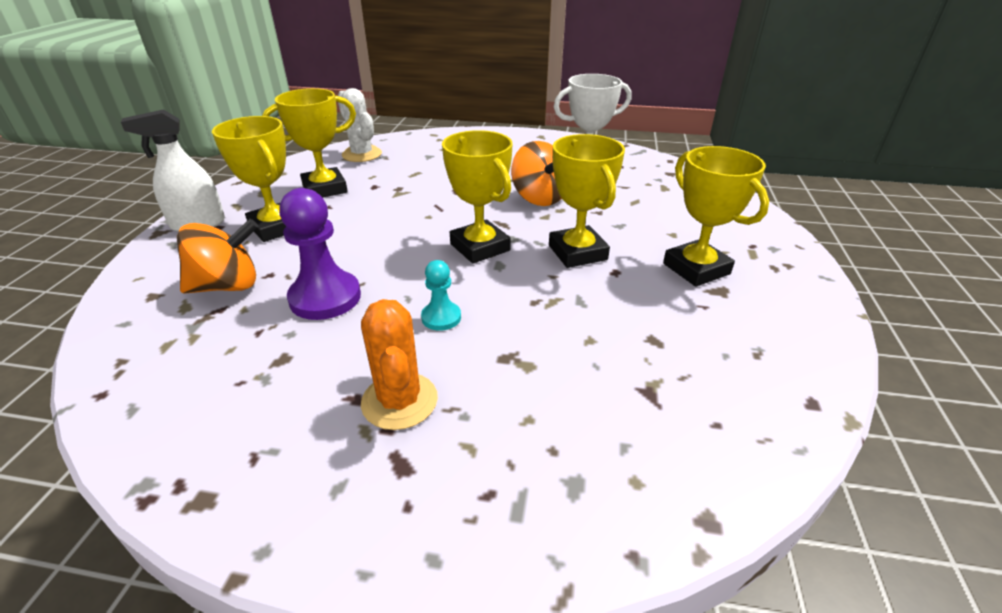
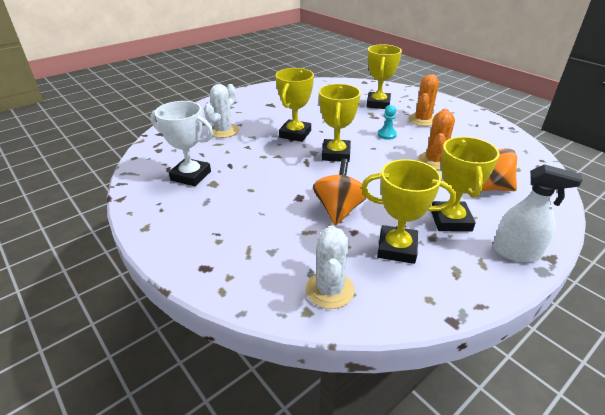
camera: 140 degrees left, 0 degrees up
(325, 298) = (434, 161): purple pawn -> orange cactus
(539, 198) = (261, 167): orange spinning top -> orange spinning top (339, 209)
(666, 217) = (224, 131): none -> white cactus
(696, 269) = (262, 111): yellow trophy -> yellow trophy (378, 104)

